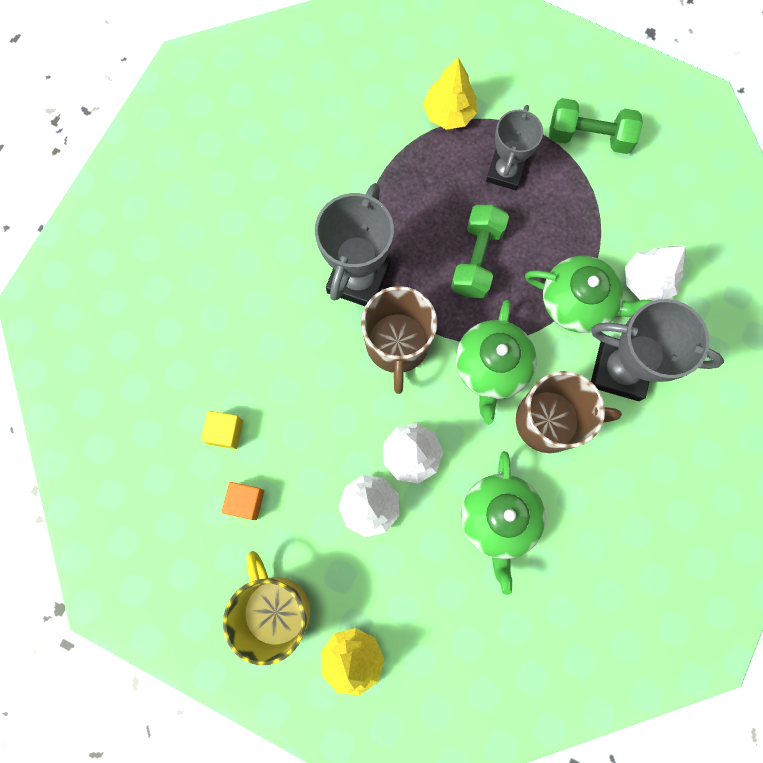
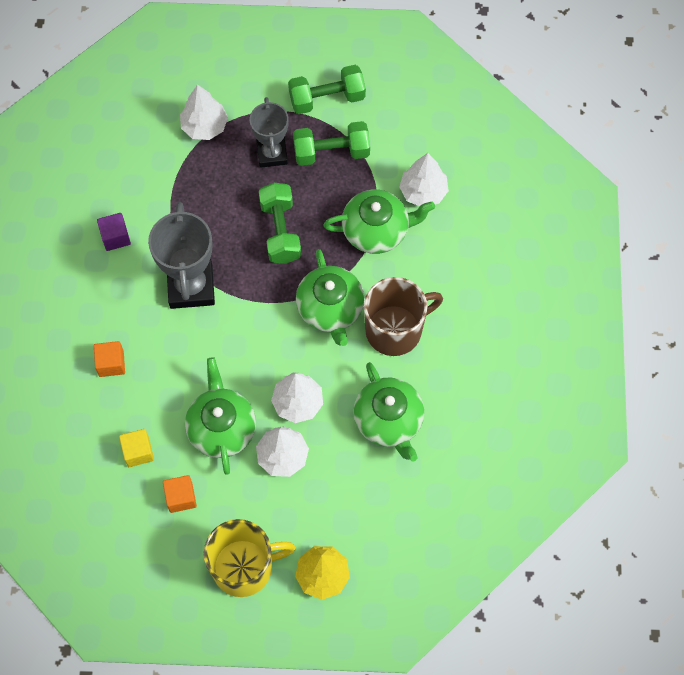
camera: 25 degrees left, 10 degrees down
(241, 325) = (111, 363): none -> orange cube
(275, 609) = (244, 567): yellow mug -> yellow mug turned 120 degrees clockwise
(306, 193) = (115, 237): none -> purple cube
(321, 445) = (221, 428): none -> green teapot
(397, 345) = (247, 324): brown mug -> none
(448, 114) = (204, 126): yellow tree -> white tree
(568, 197) = (331, 152): none -> green dumbbell
(619, 370) = (432, 268): grey trophy -> none

